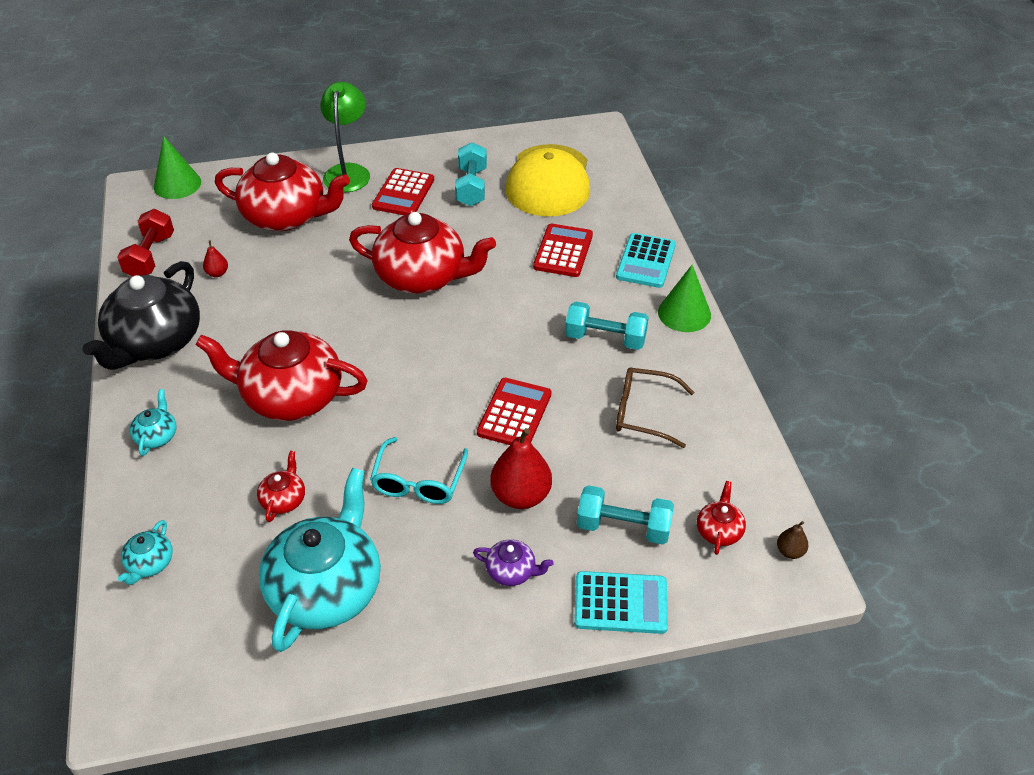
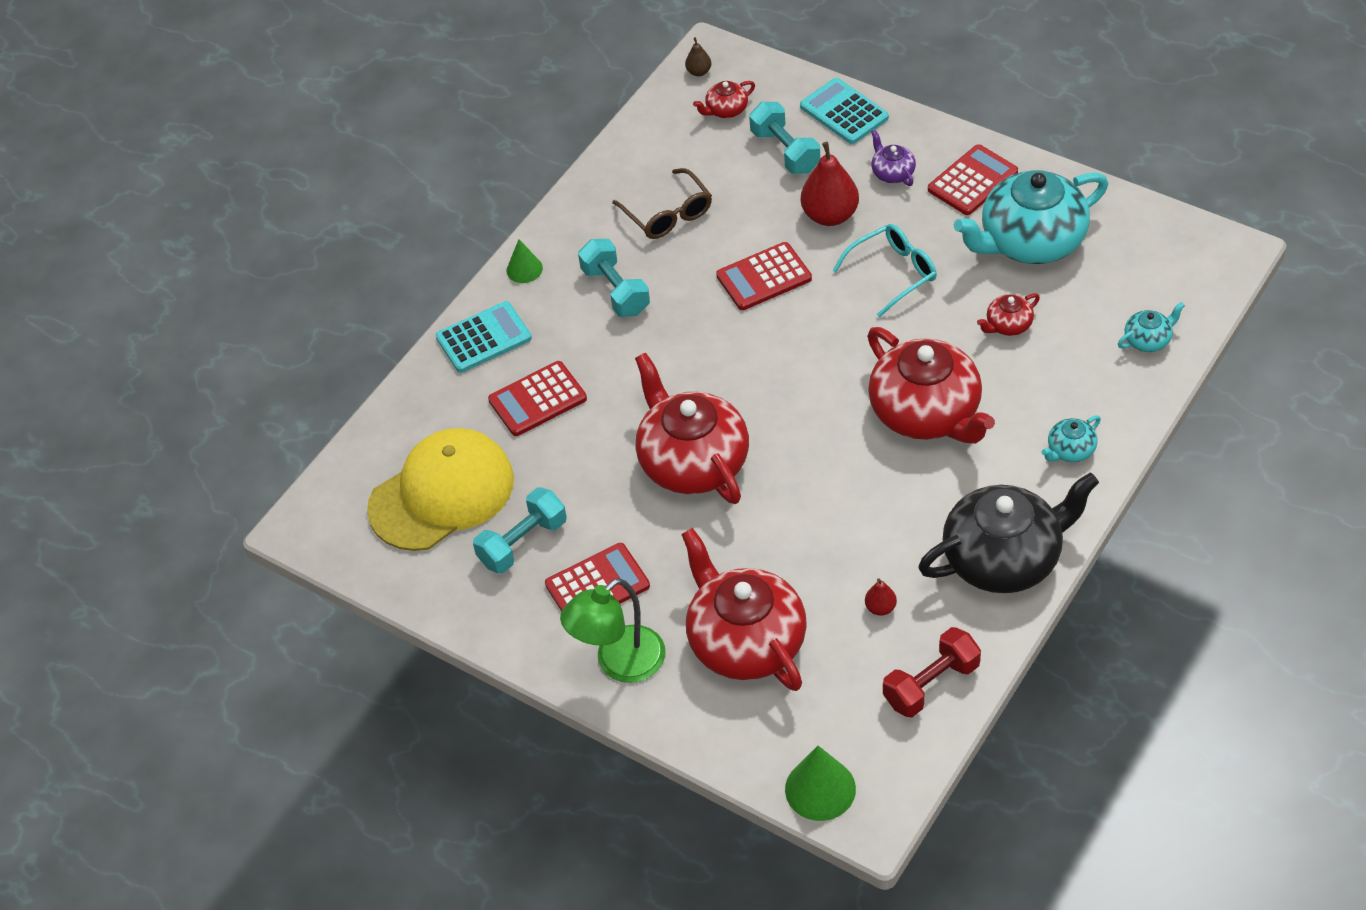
camera: 130 degrees left, 5 degrees up
(433, 614) = (972, 181): none -> red calculator
(684, 313) = (524, 269): green cone -> green cone, size x0.62

